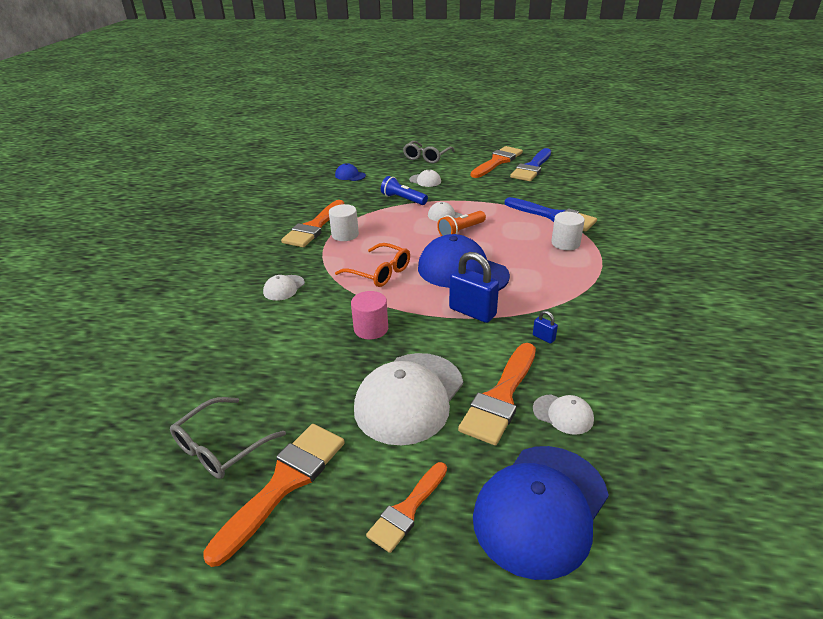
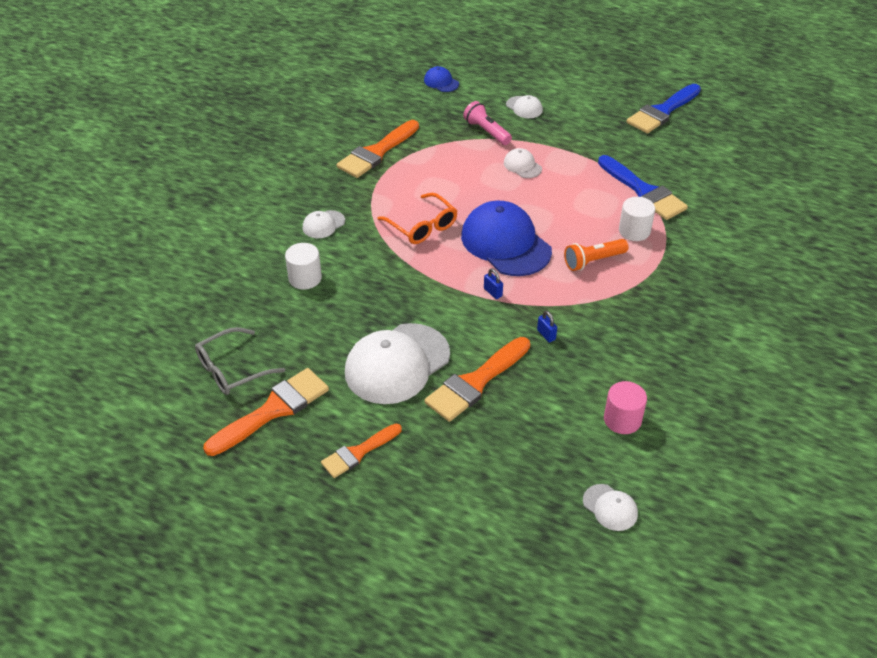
camera: 15 degrees right, 10 degrees up
(345, 235) = (405, 169): white cylinder -> white cylinder (305, 278)
(371, 329) = (389, 289): pink cylinder -> pink cylinder (622, 419)
(403, 199) = (486, 131): blue flashlight -> pink flashlight
(426, 157) = (543, 69): grey glasses -> none
(461, 231) = (529, 191): orange flashlight -> orange flashlight (593, 261)
(472, 312) = (493, 292): blue padlock -> blue padlock, size x0.45
(497, 161) = (625, 93): orange brush -> none
(540, 508) = (459, 477): blue cap -> none
(563, 414) = (521, 410): white cap -> white cap (610, 507)

